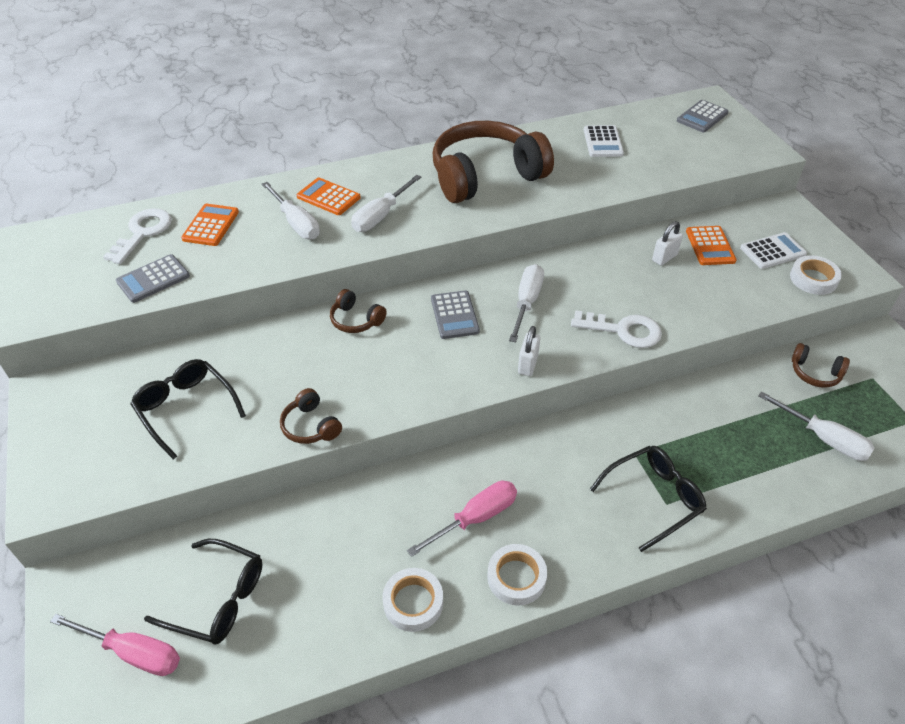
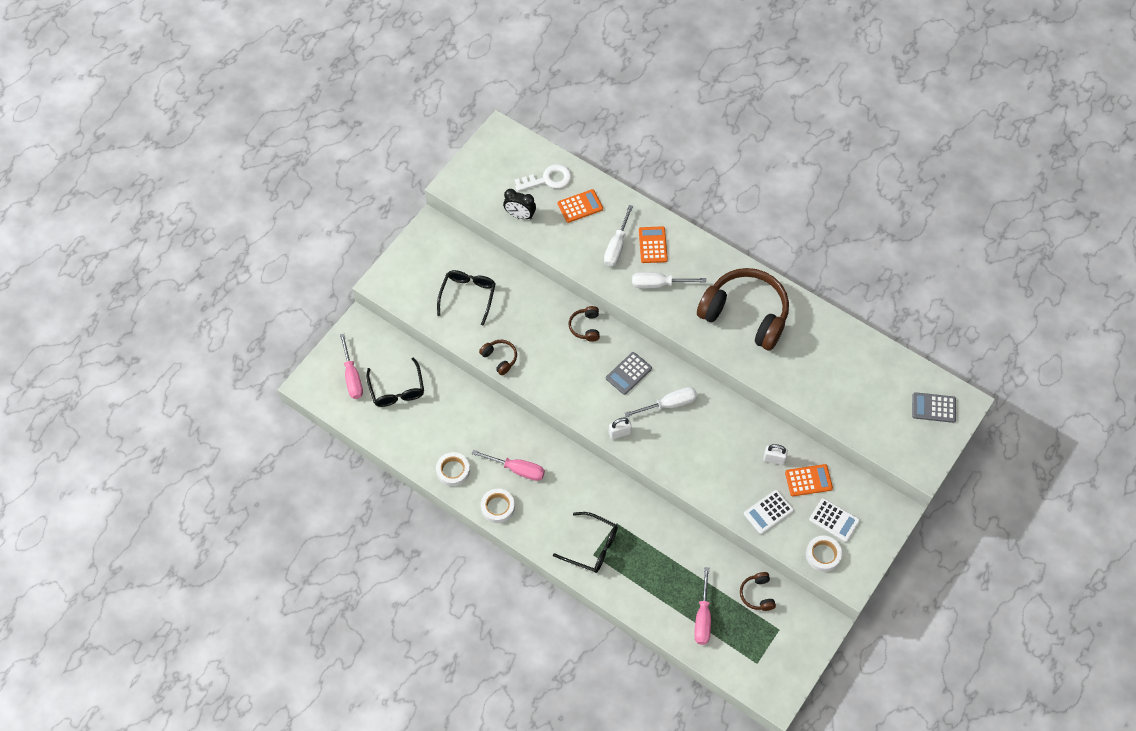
camera: 55 degrees right, 15 degrees up
(153, 279) = (520, 215): grey calculator -> black clock
(310, 426) = (500, 358): brown headphones -> brown headphones turned 120 degrees clockwise
(603, 142) = (844, 361): white calculator -> white calculator (768, 512)
(623, 330) = (686, 468): white key -> none
(710, 246) = (808, 480): orange calculator -> orange calculator turned 150 degrees counterclockwise
(824, 438) = (703, 617): white screwdriver -> pink screwdriver

